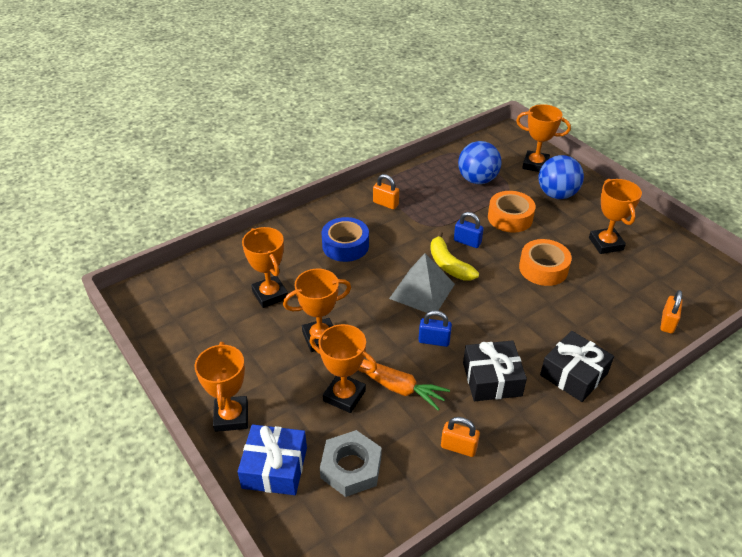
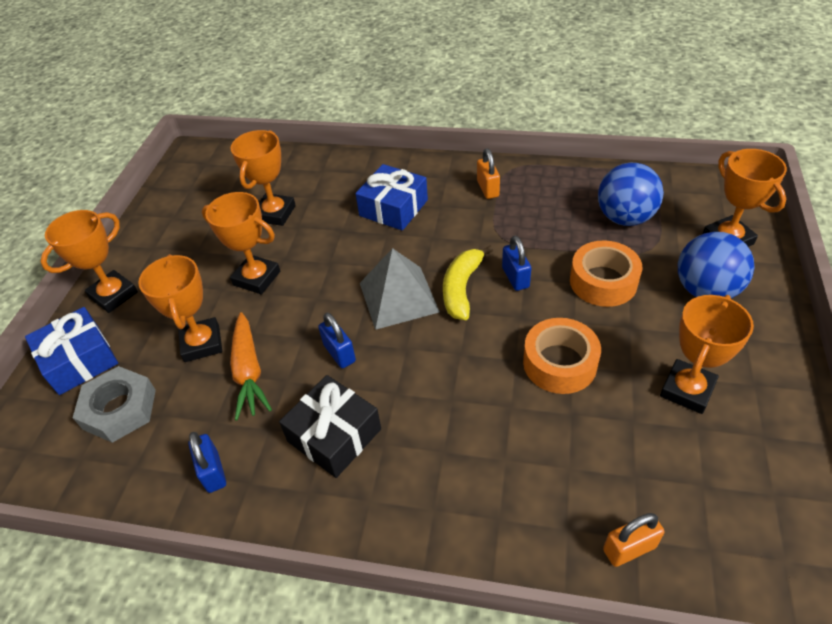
camera: 50 degrees right, 5 degrees up
(345, 245) = (393, 208): blue tape -> blue gift
(458, 447) = (213, 472): orange padlock -> blue padlock
(574, 374) = (420, 504): black gift -> none

